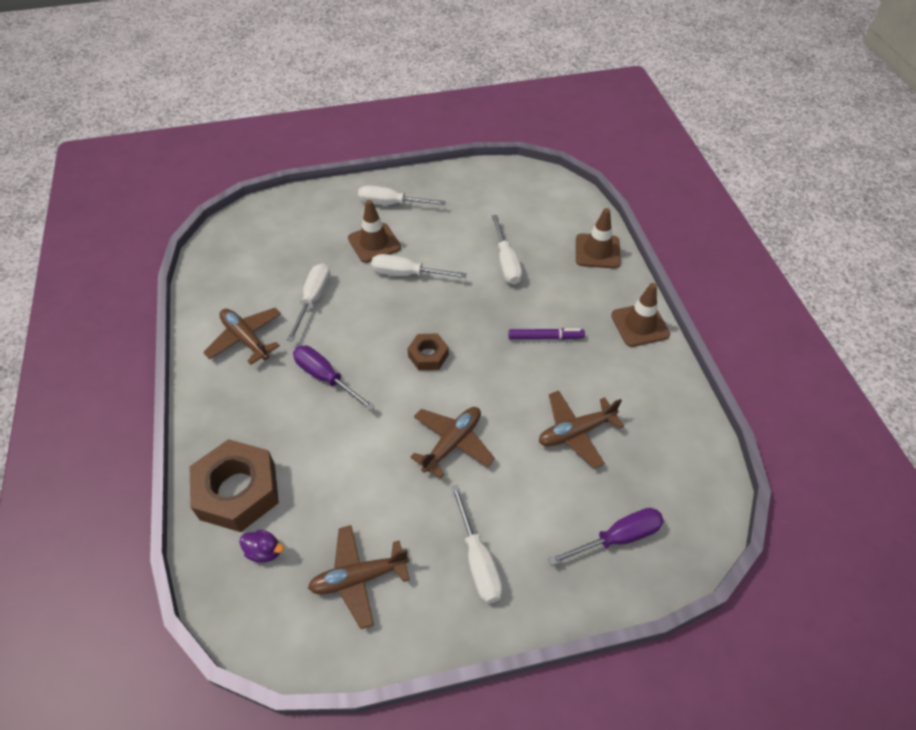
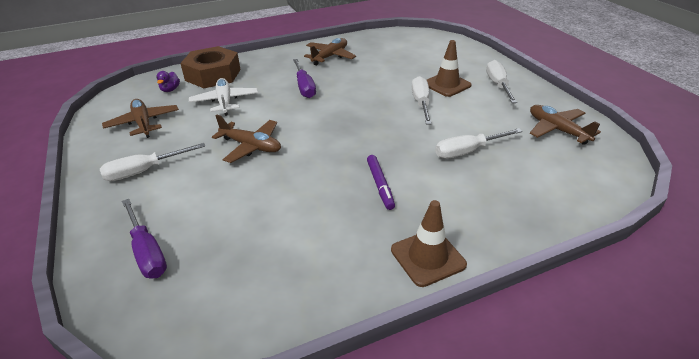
camera: 80 degrees right, 15 degrees down
(313, 300) = (374, 71): white screwdriver -> none
(325, 378) = (304, 87): purple screwdriver -> purple screwdriver turned 135 degrees clockwise
(332, 473) = (225, 102): none -> white plane
(428, 355) = (337, 124): brown nut -> none
(576, 432) = (267, 215): brown plane -> brown plane (557, 130)
(597, 251) = (528, 213): brown traffic cone -> none

